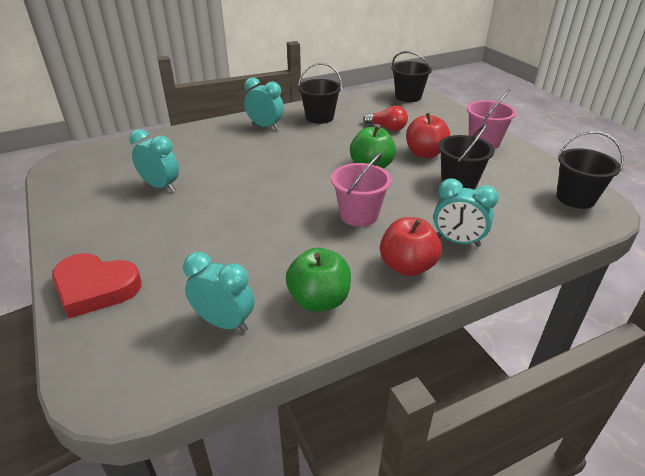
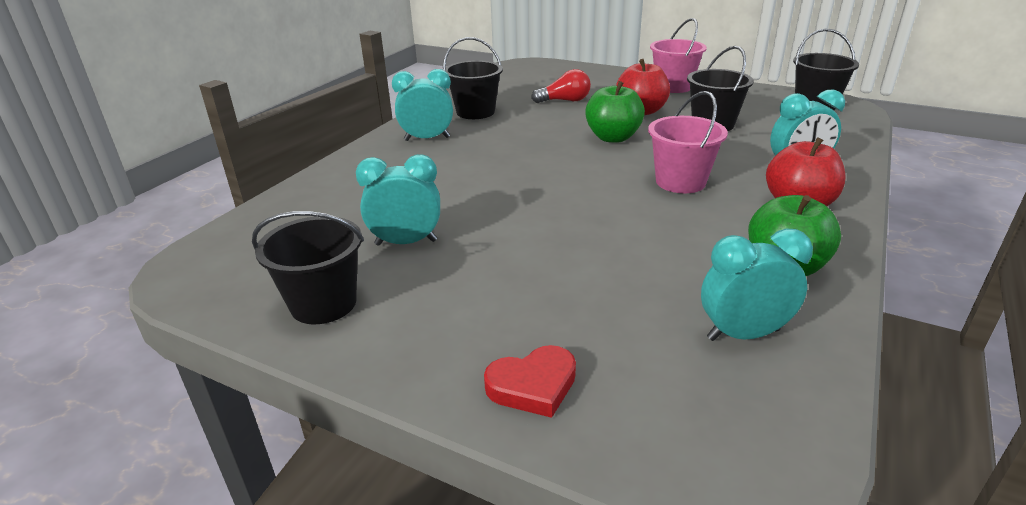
camera: 35 degrees left, 5 degrees down
(95, 288) = (533, 385): red heart -> red heart, size x0.64
(408, 97) = (535, 69): black bucket -> black bucket (323, 304)

